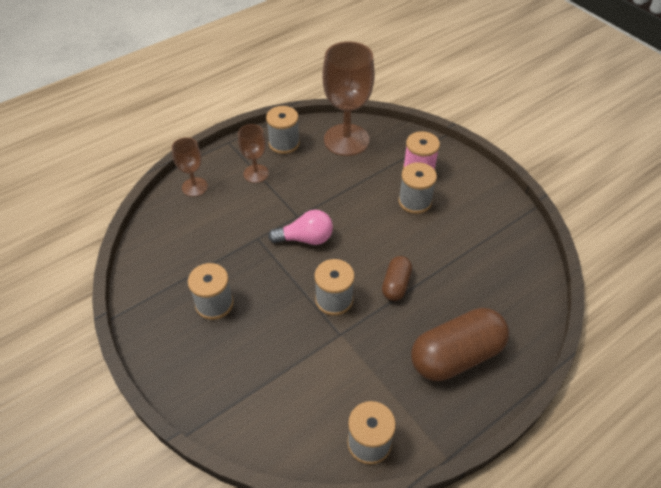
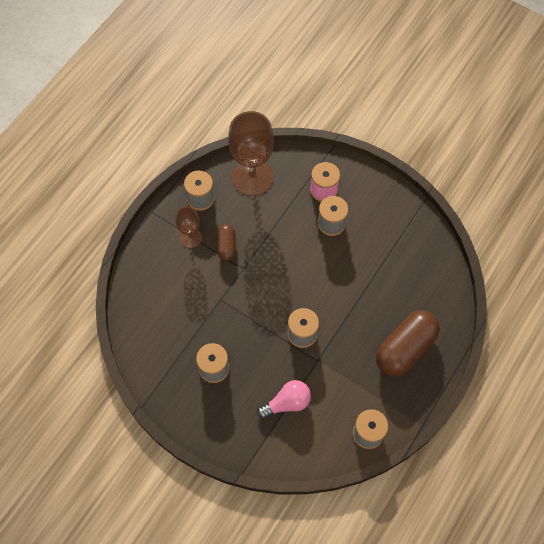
camera: 20 degrees left, 15 degrees up
(194, 187) = (145, 268): brown goblet -> none
(306, 238) = (259, 287): pink light bulb -> pink light bulb (287, 403)
(396, 284) = (343, 305): brown capsule -> brown capsule (226, 246)

